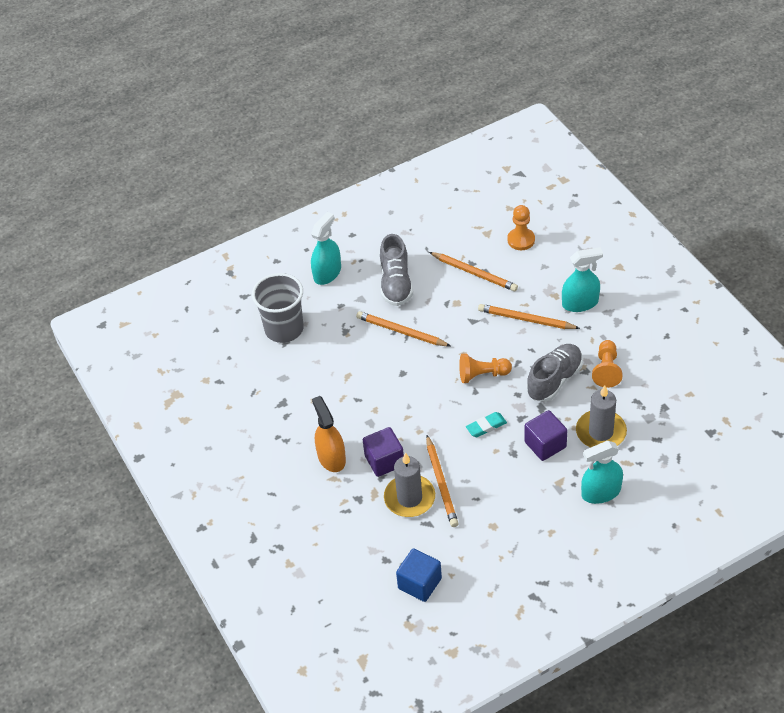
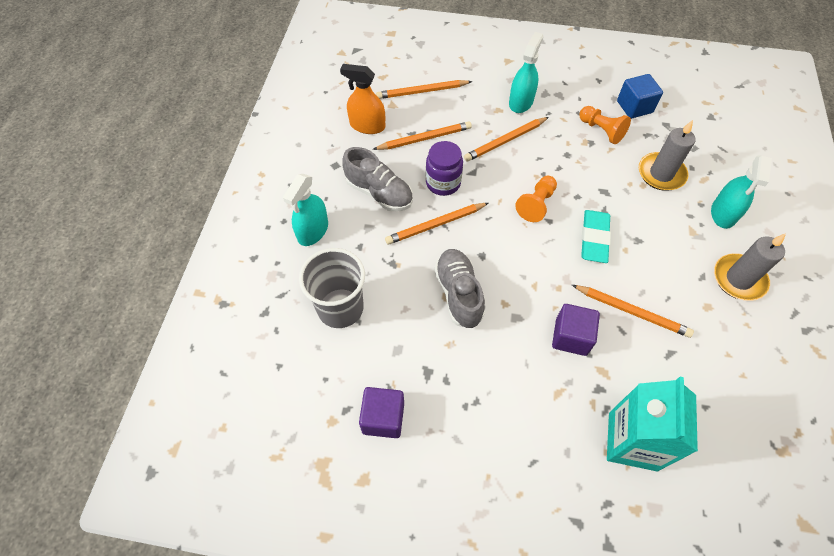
camera: 55 degrees left, 10 degrees up
(327, 273) = (313, 231): turquoise spray bottle -> turquoise spray bottle turned 135 degrees counterclockwise
(331, 458) = (531, 377): orange spray bottle -> orange spray bottle (367, 125)
(336, 537) = (632, 441): none -> turquoise carton
(409, 498) = (630, 347): grey candle -> grey candle (739, 279)
(419, 583) = (738, 408): blue cube -> blue cube (634, 107)
(443, 311) = (443, 183): none -> purple jar
(486, 426) = (594, 239): turquoise eraser -> turquoise eraser, size x1.58
(521, 240) = (422, 91): orange pawn -> orange pencil
(545, 444) = (646, 214): purple cube -> purple cube (383, 418)
(554, 380) = (584, 165): grey shoe -> grey shoe (458, 294)

